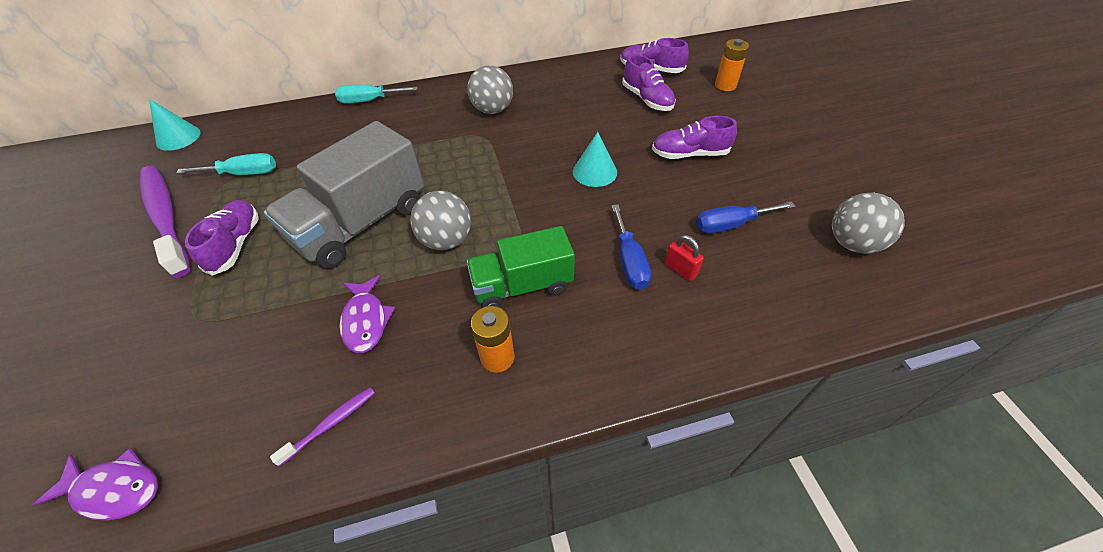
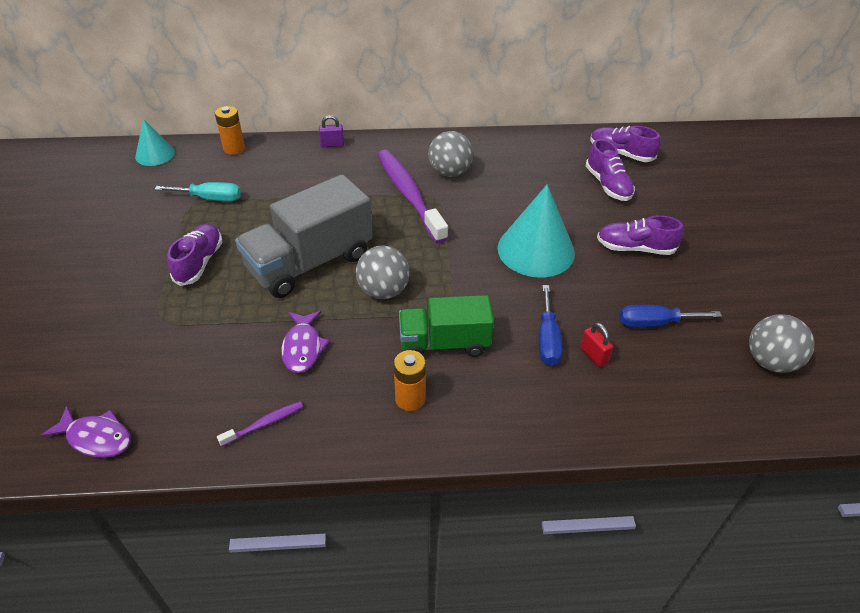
camera: 10 degrees right, 5 degrees down
(166, 217) = (141, 228): purple toothbrush -> purple toothbrush (409, 195)
(369, 101) = (332, 144): turquoise screwdriver -> purple padlock
(594, 172) = (536, 250): turquoise cone -> turquoise cone, size x1.76
(725, 85) = (694, 182): orange battery -> orange battery (234, 148)

